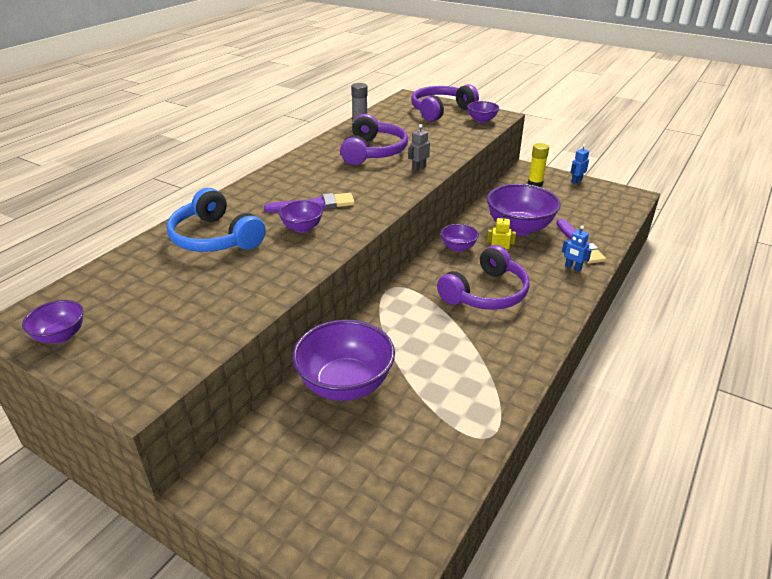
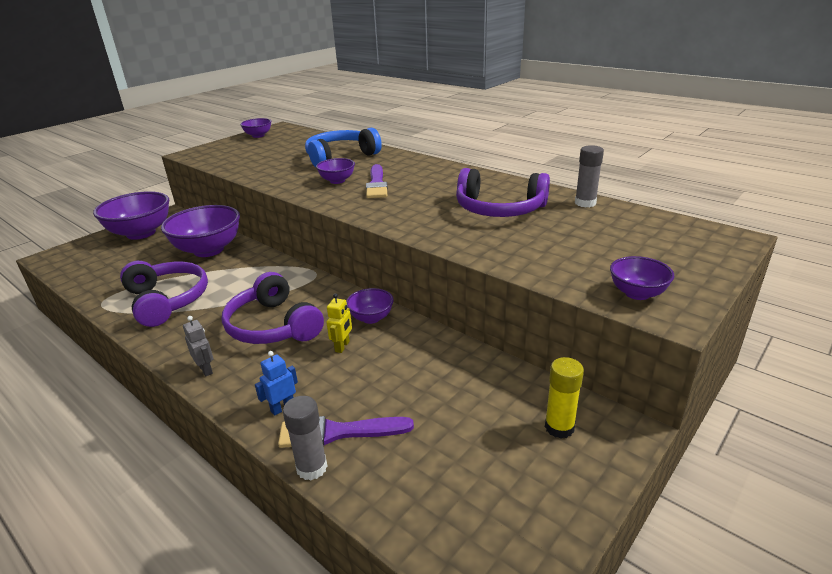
camera: 100 degrees right, 5 degrees down
(419, 168) = (446, 232): grey robot -> grey robot (206, 369)
(440, 110) = (673, 260): purple headphones -> purple headphones (167, 300)
(519, 228) = (404, 376): purple bowl -> purple bowl (141, 233)
(576, 181) = (578, 498): blue robot -> none
(609, 248) = (312, 467): none -> grey glue stick

